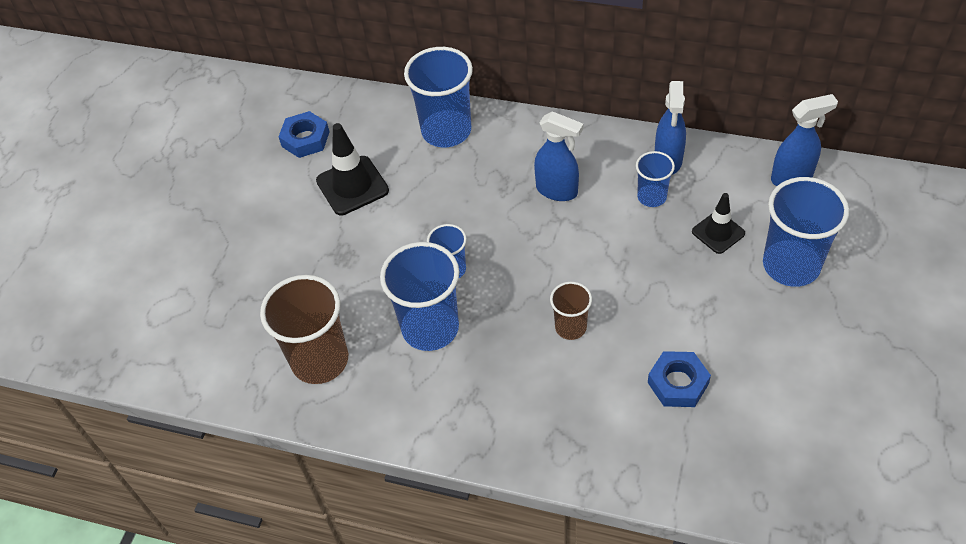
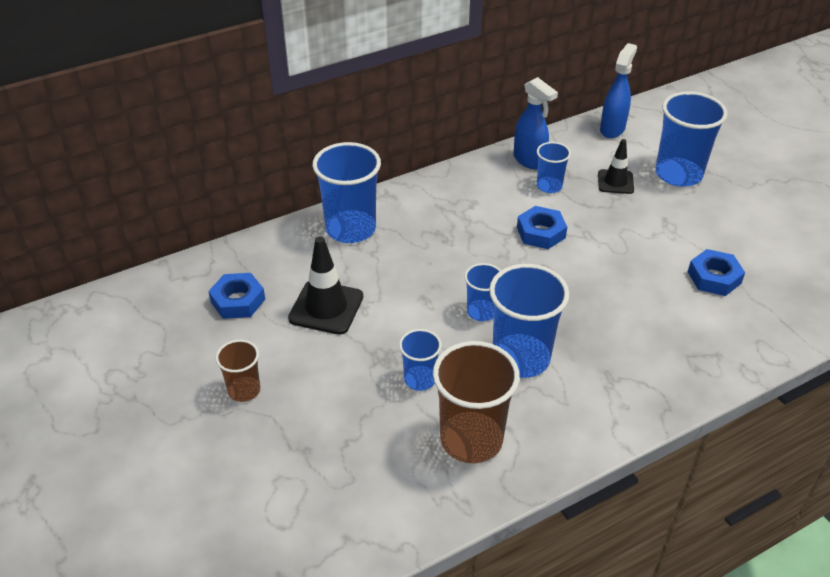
camera: 50 degrees left, 10 degrees down
(343, 289) = (420, 379): none -> blue cup
(557, 190) = (484, 218): blue spray bottle -> none
(570, 327) = (610, 291): brown cup -> brown cup (244, 390)
(586, 235) = (541, 232): none -> blue nut

